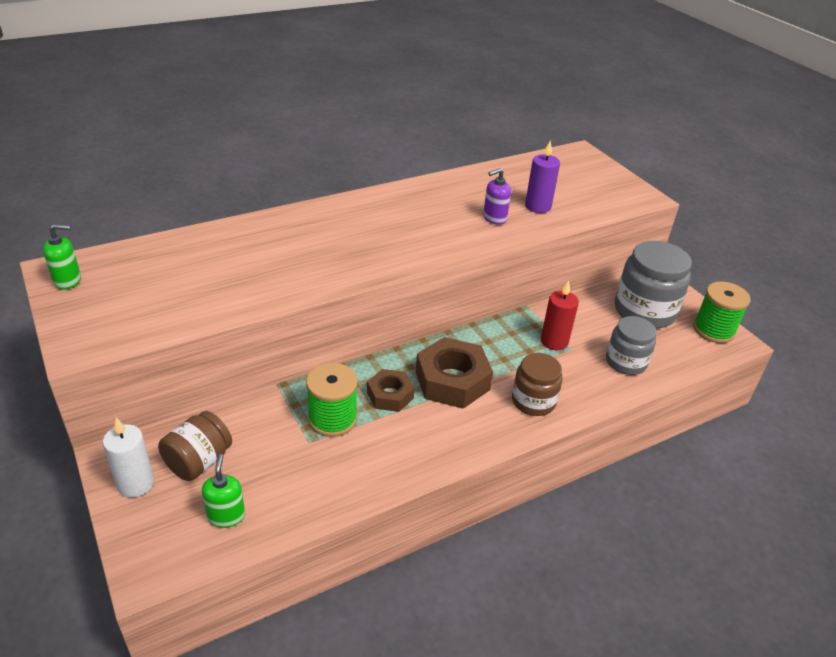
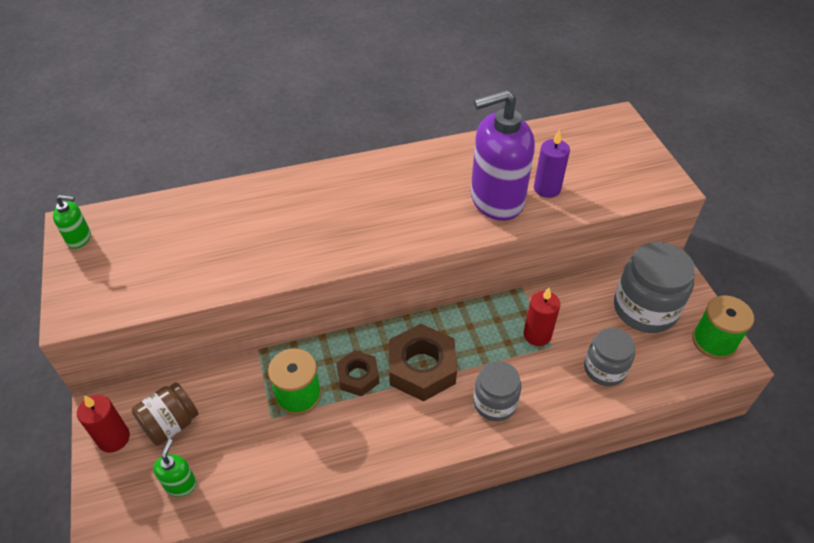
camera: 15 degrees right, 10 degrees up
(136, 483) = (114, 438): white candle -> red candle
(494, 218) = (496, 200): purple soap dispenser -> purple soap dispenser, size x2.31
(533, 401) = (494, 403): brown jar -> grey jar

